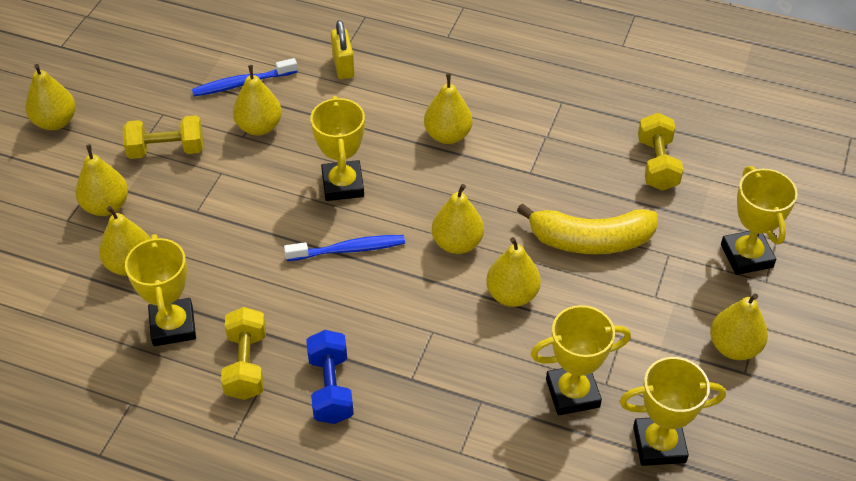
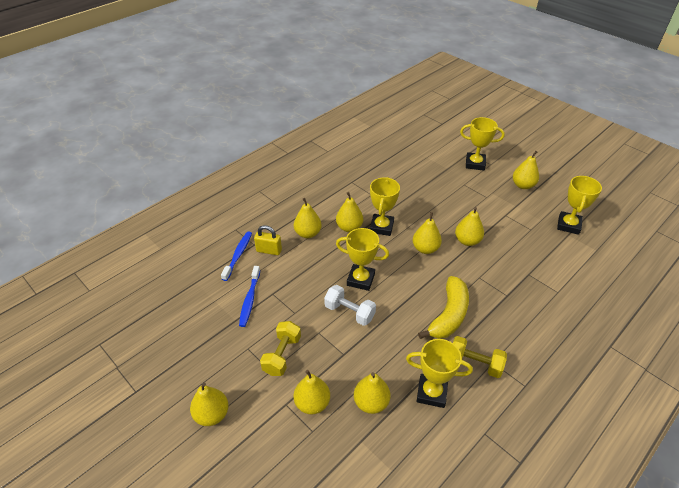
camera: 65 degrees left, 5 degrees down
(259, 127) = (292, 302): yellow pear -> yellow pear (308, 233)
(273, 193) = (349, 312): none -> white dumbbell
(331, 388) = (503, 330): blue dumbbell -> none
(349, 249) = (409, 292): blue toothbrush -> blue toothbrush (238, 255)
(572, 393) = (533, 241): yellow trophy -> yellow trophy (381, 227)
(590, 240) = (445, 204): yellow banana -> yellow banana (449, 315)
(657, 164) = (409, 168): yellow dumbbell -> none

